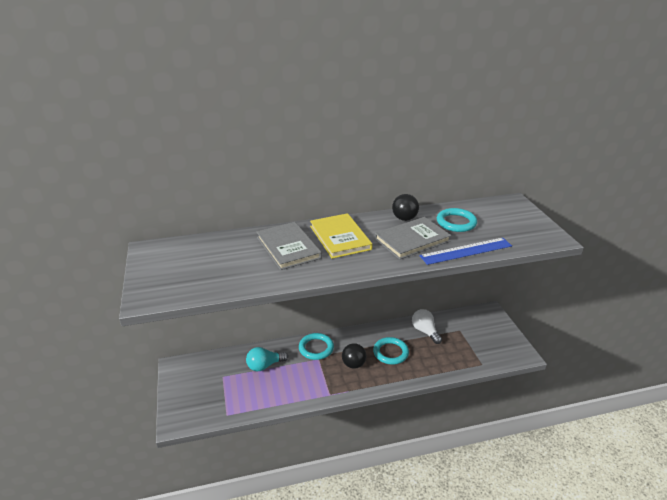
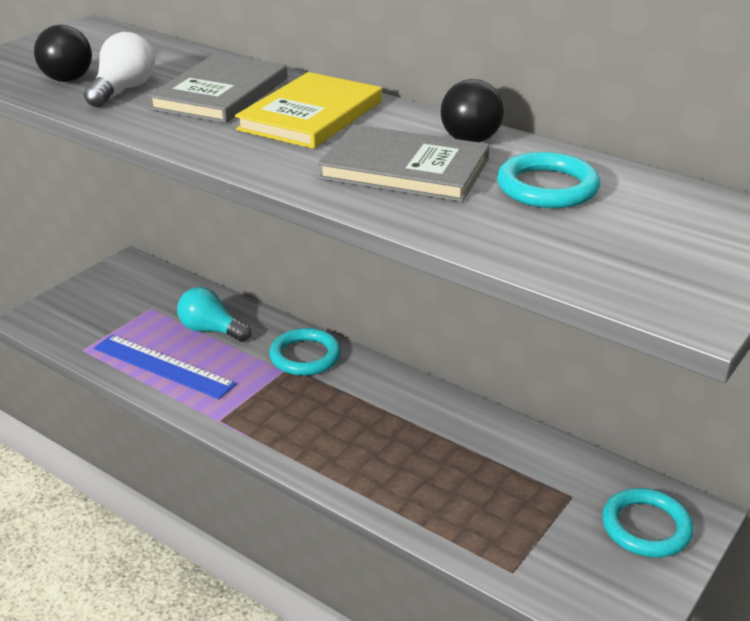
camera: 50 degrees right, 0 degrees up
(353, 364) = (314, 411): black ball -> black ball (67, 80)
(390, 352) = (394, 438): turquoise ring -> turquoise ring (646, 527)
(425, 331) = (505, 452): white light bulb -> white light bulb (123, 90)
(466, 251) = (452, 227): blue ruler -> blue ruler (163, 366)

